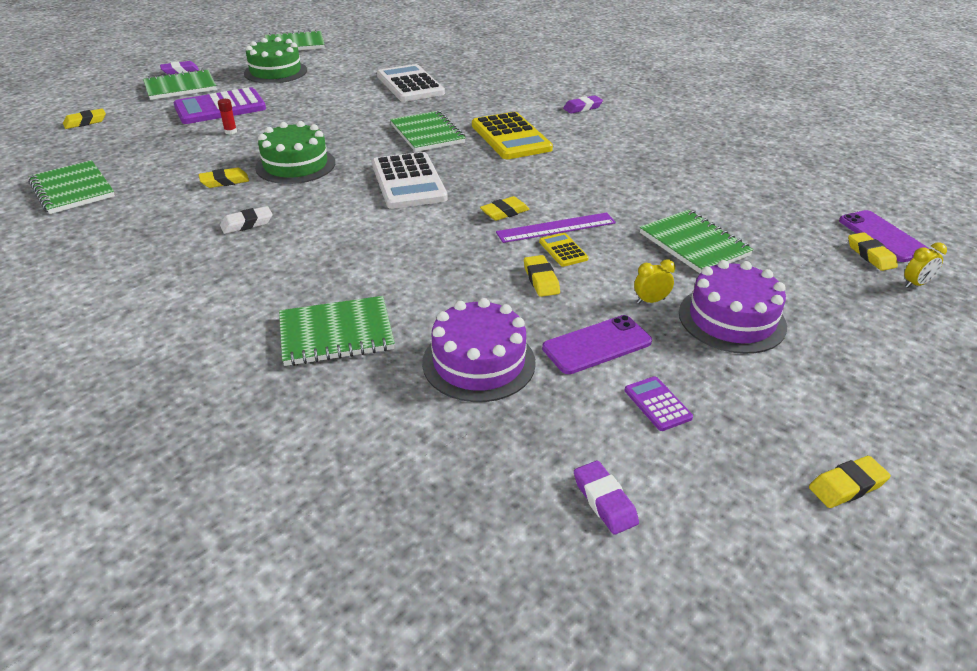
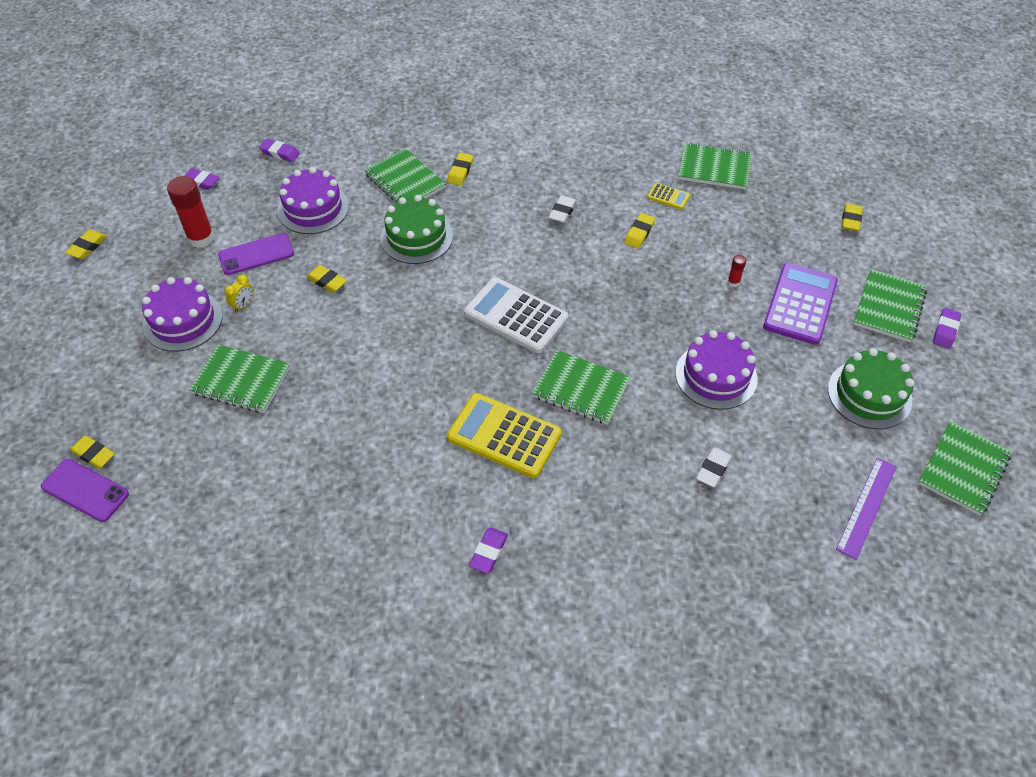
camera: 140 degrees right, 15 degrees up
(295, 165) = (621, 279): green cake -> green cake (416, 237)
(336, 106) = (716, 376): none -> purple cake
(336, 334) = (405, 181): green notebook -> green notebook turned 75 degrees counterclockwise
(410, 84) = (713, 469): white calculator -> white eraser
(441, 477) = (280, 153): none -> purple eraser
(504, 212) = (408, 328): yellow eraser -> yellow eraser (460, 172)
(556, 227) = (357, 336): purple ruler -> purple ruler (867, 507)
(563, 250) = (333, 316): yellow calculator -> yellow calculator (668, 196)
(597, 345) = (256, 254): purple phone -> purple phone turned 45 degrees clockwise
(657, 404) = (201, 238): purple calculator -> red glue stick
(915, 284) = (53, 436): yellow clock -> none

